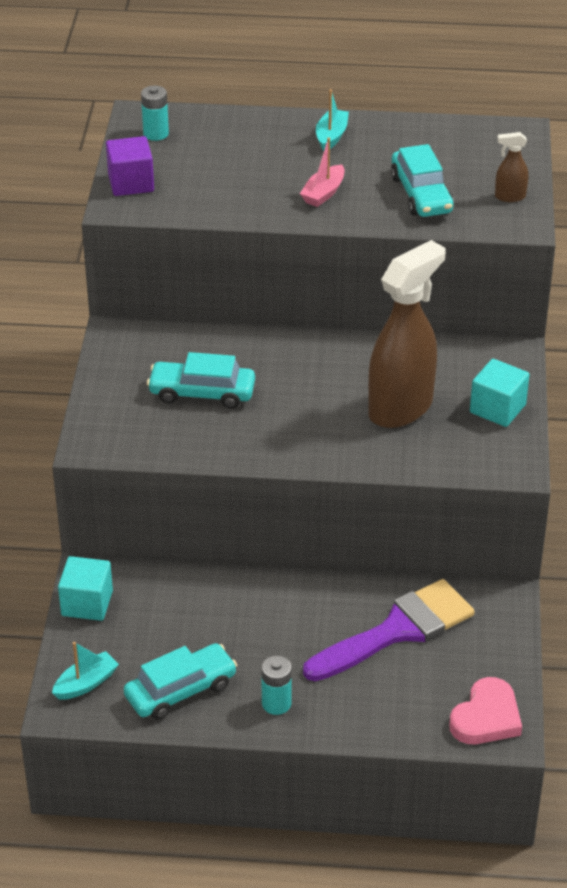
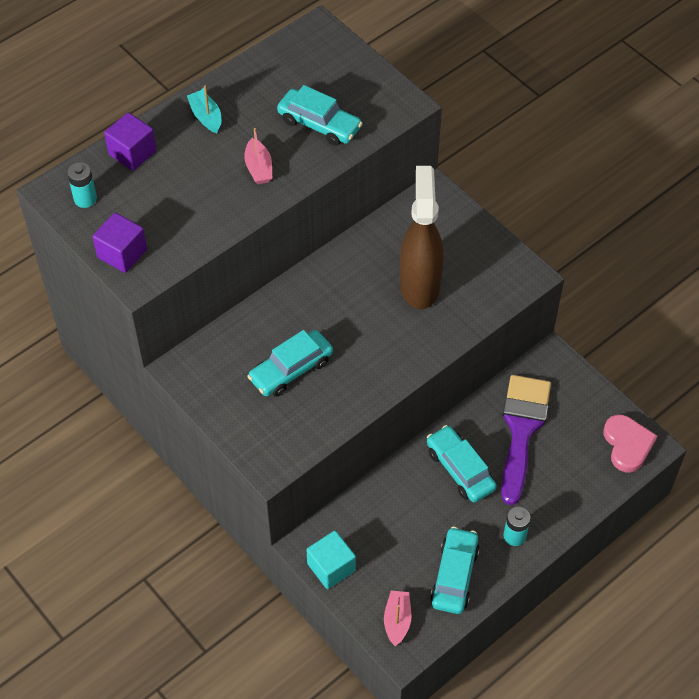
camera: 45 degrees left, 15 degrees up
(86, 683) = (397, 620): turquoise boat -> pink boat
(236, 126) = (132, 153): none -> purple cube
(297, 618) = (460, 469): none -> turquoise car
(497, 409) = (472, 241): turquoise cube -> none
(509, 197) = (373, 87): brown spray bottle -> none

